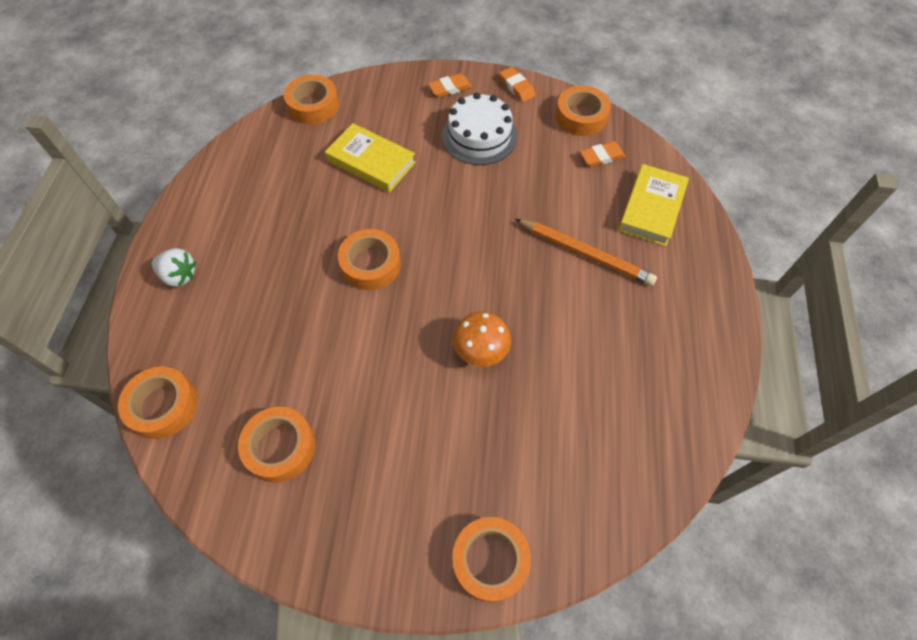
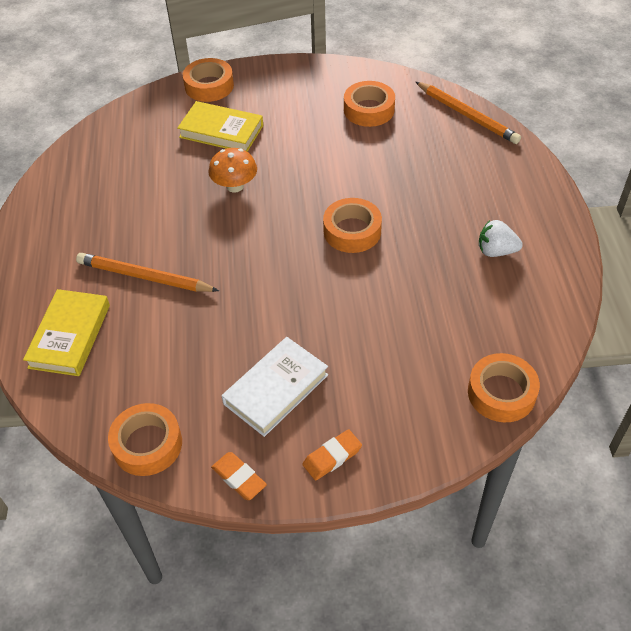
camera: 170 degrees right, 10 degrees down
(163, 406) = (467, 115): orange tape -> orange pencil
(179, 276) = (521, 192): white strawberry -> white strawberry (496, 251)
(371, 161) = (394, 332): yellow book -> yellow book (221, 131)
(479, 136) = (276, 389): white cake -> white book
(601, 157) = (122, 389): orange eraser -> none

